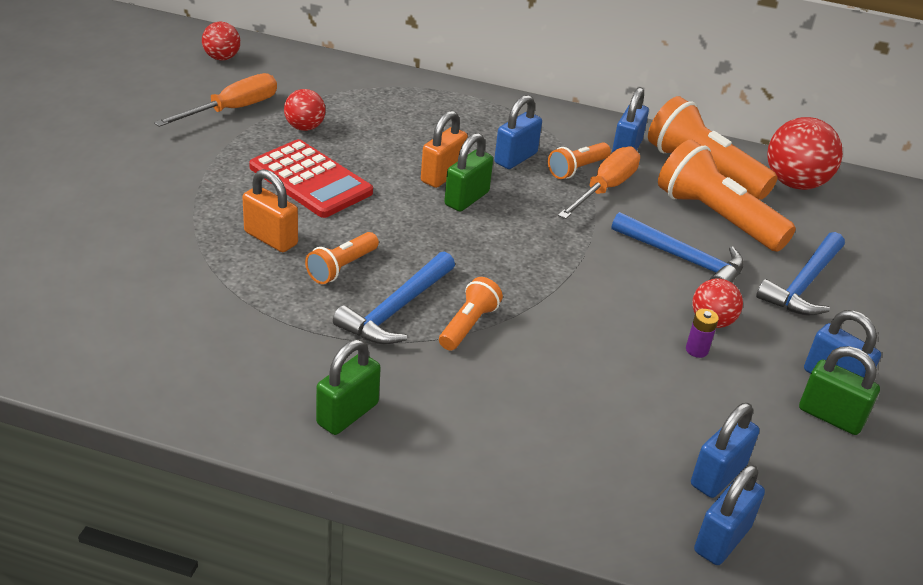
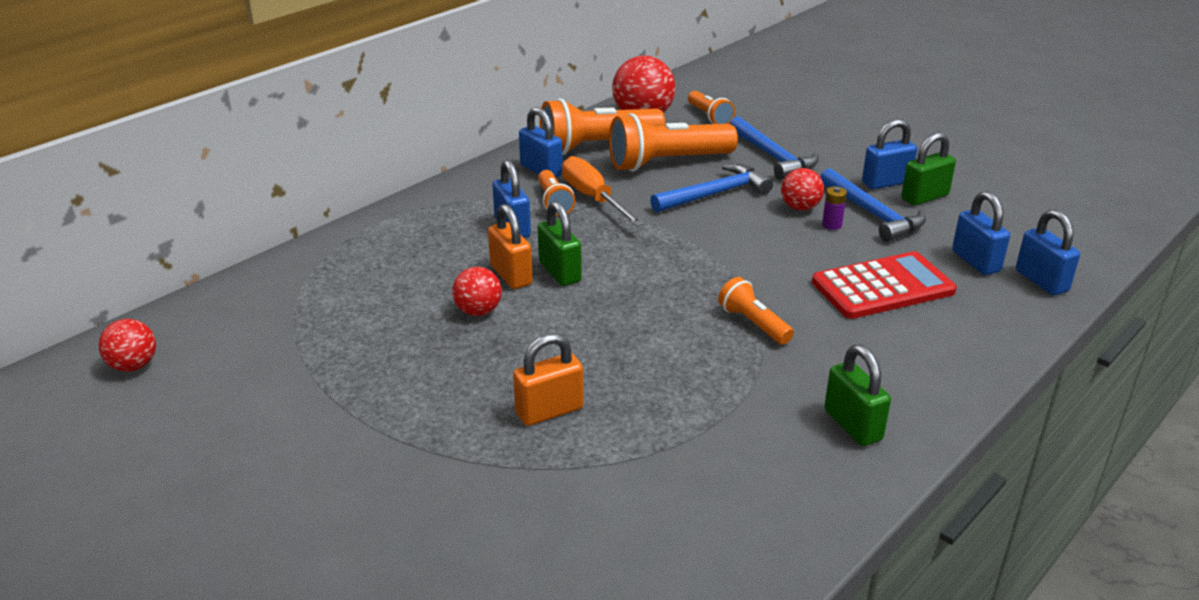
camera: 60 degrees left, 5 degrees down
(232, 110) = (265, 383): orange screwdriver -> none
(304, 127) = (350, 339): red ball -> red ball (478, 311)
(310, 180) = (458, 359): red calculator -> red calculator (883, 287)
(342, 267) = (628, 375): orange flashlight -> orange flashlight (709, 117)
(396, 309) = (712, 358): blue hammer -> blue hammer (873, 214)

